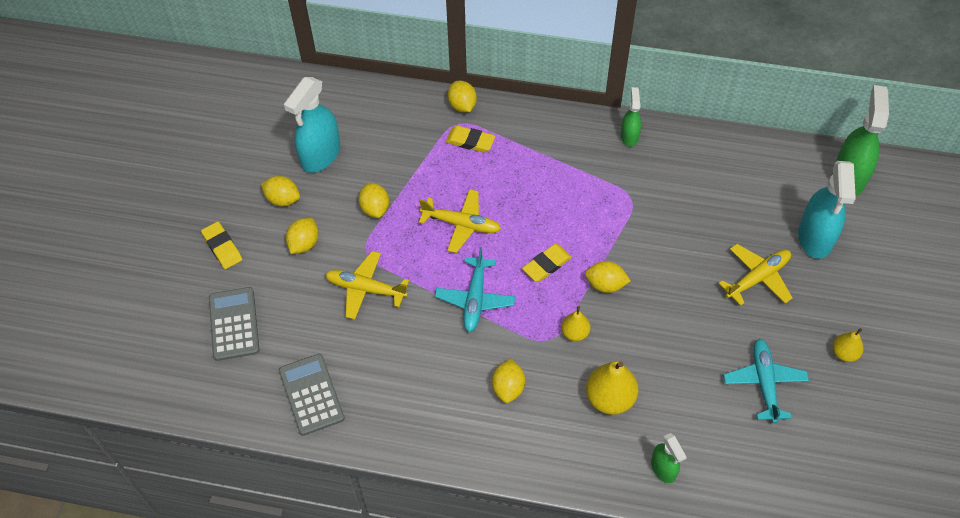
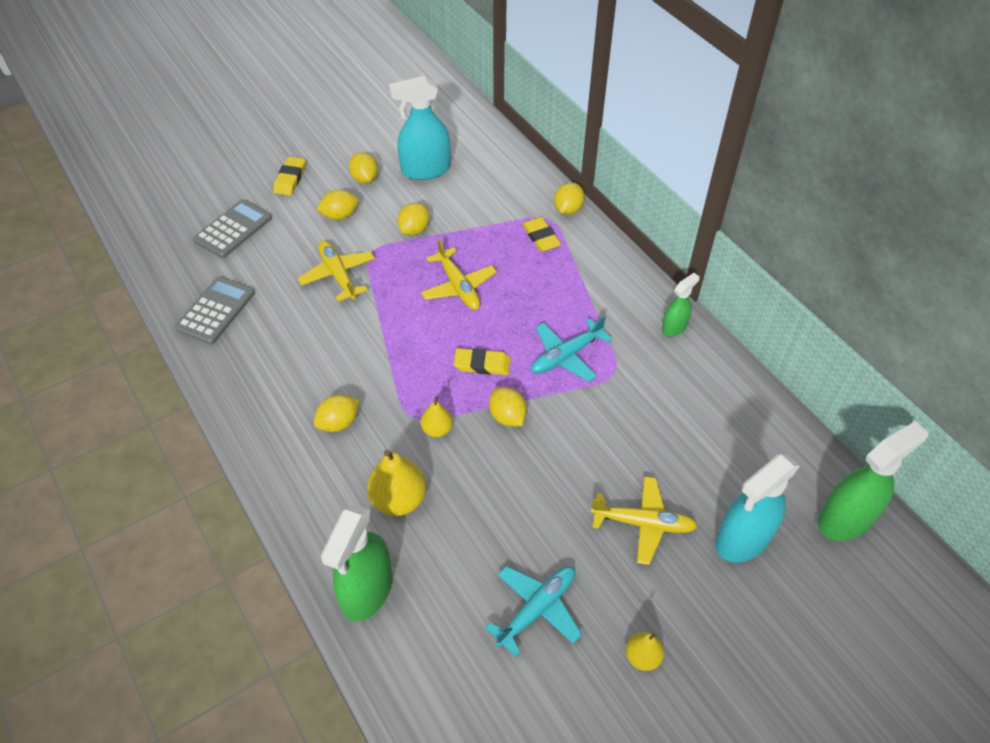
camera: 45 degrees right, 5 degrees down
(475, 299) = (399, 343): turquoise plane -> turquoise plane (566, 356)
(663, 469) = (367, 590): green spray bottle -> green spray bottle, size x1.82

